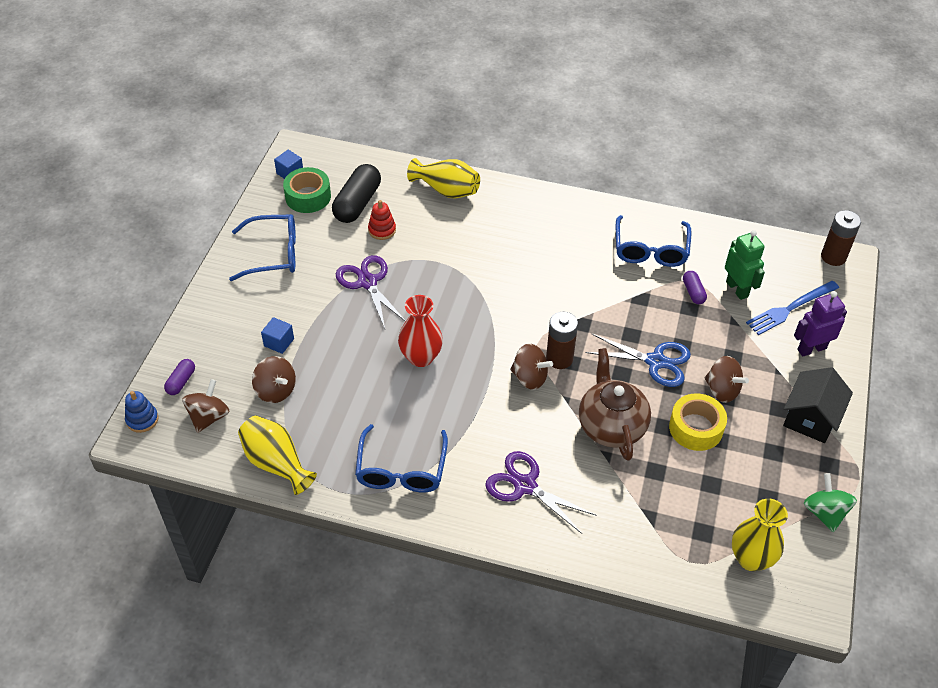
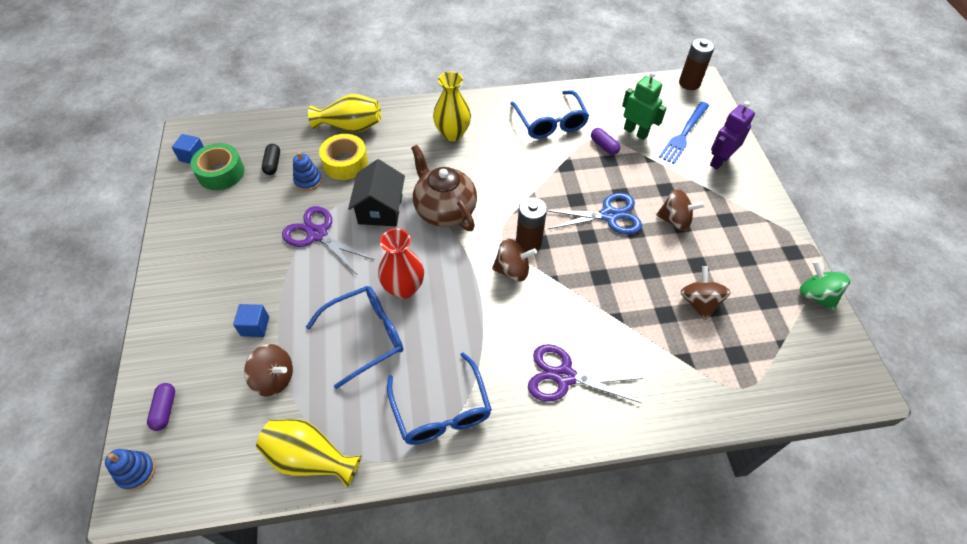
camera: 25 degrees left, 5 degrees up
(209, 417) = (213, 437): brown spinning top -> brown spinning top (699, 302)
(273, 254) = (210, 239): blue glasses -> blue glasses (366, 336)
(357, 203) = (273, 164): black capsule -> black capsule, size x0.51
(382, 230) = (308, 181): red stacking toy -> blue stacking toy
(611, 426) = (606, 288): brown teapot -> brown teapot (444, 210)
(696, 428) = (674, 262): yellow tape -> yellow tape (345, 163)
(751, 558) = (788, 362): yellow vase -> yellow vase (452, 134)
(811, 418) = (754, 218): black house -> black house (380, 209)

